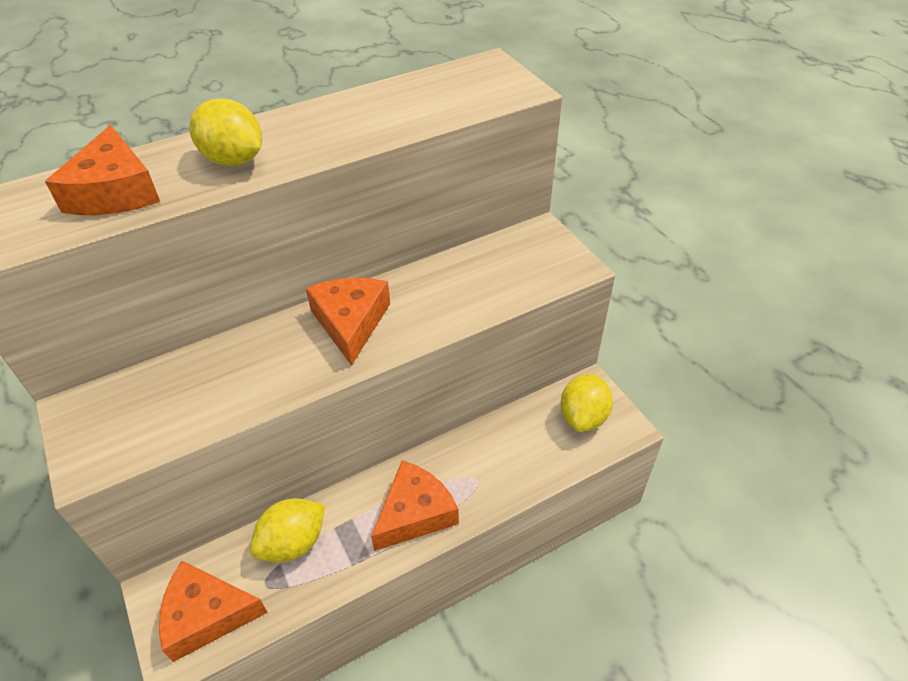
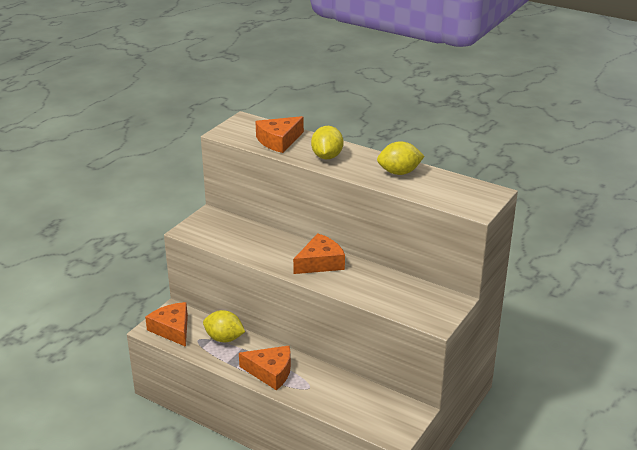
camera: 60 degrees right, 15 degrees down
(583, 417) = (389, 416): yellow lemon -> yellow lemon (399, 172)

